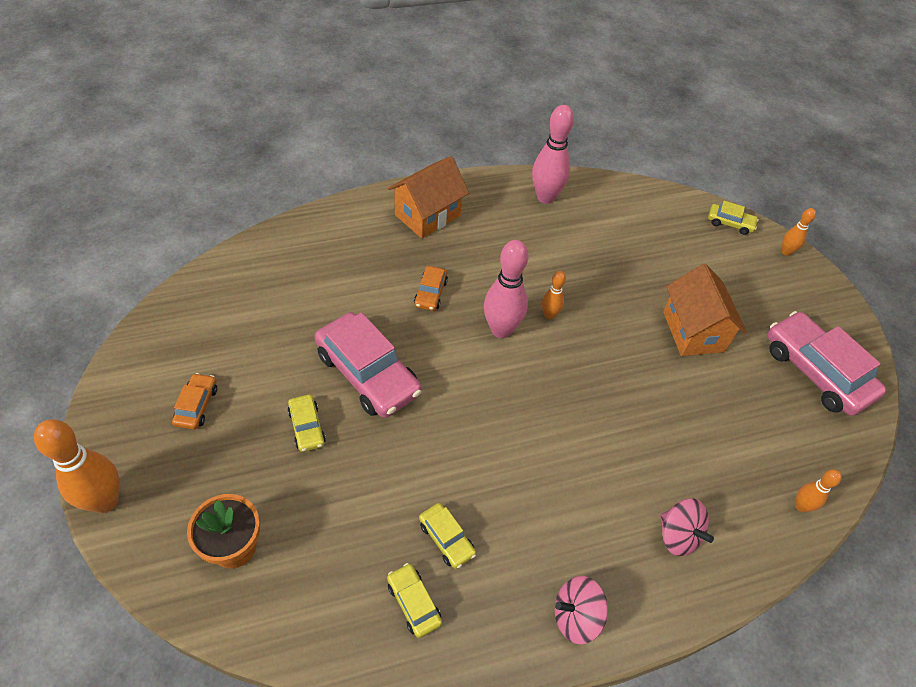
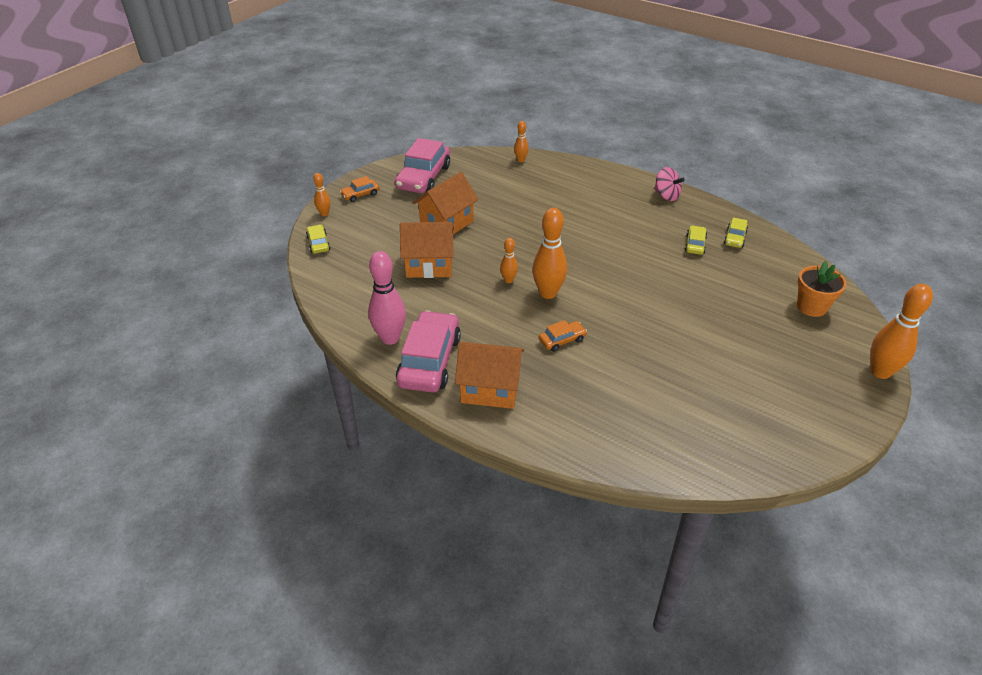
camera: 125 degrees left, 10 degrees down
(197, 405) = (788, 384): orange car -> orange car (360, 194)
(307, 427) = (724, 327): yellow car -> none
(368, 373) = (658, 327): pink car -> pink car (429, 361)
(501, 330) = (548, 293): pink bowling pin -> orange bowling pin
(626, 274) = (429, 266): none -> orange house
(678, 535) = (587, 185): pink spinning top -> none

